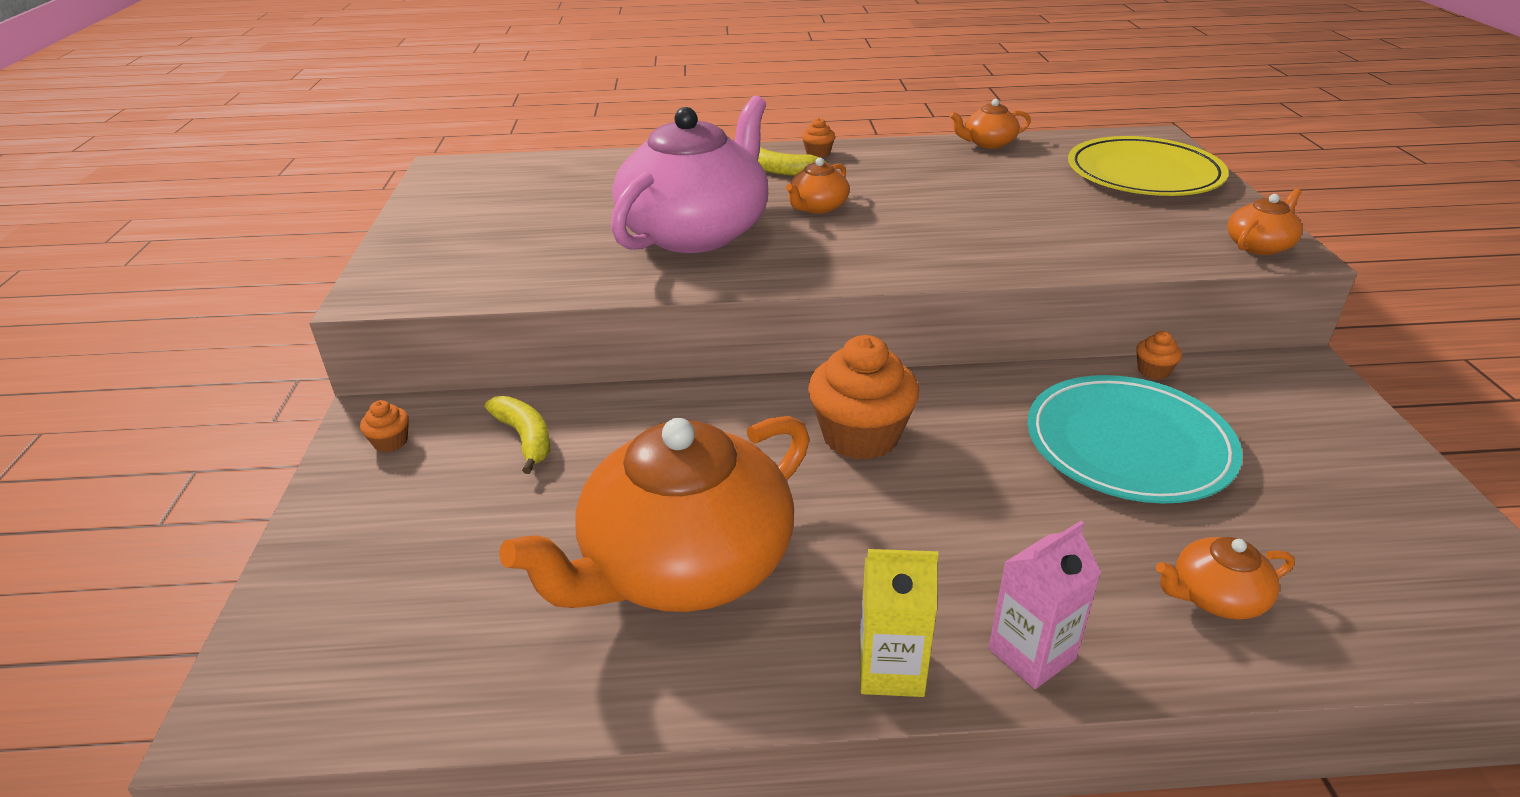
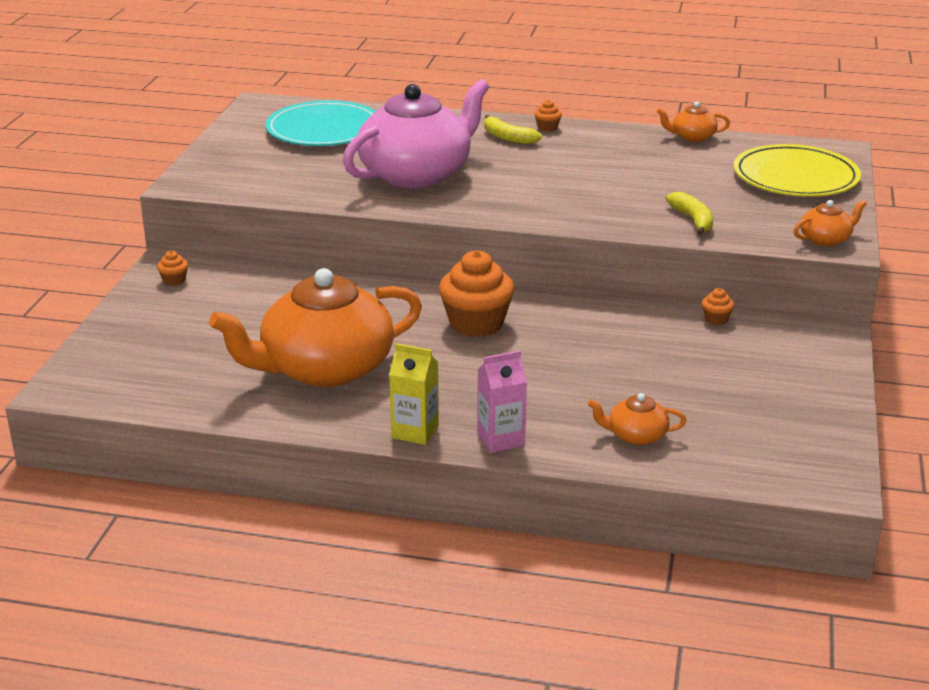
camera: 15 degrees right, 5 degrees down
(525, 438) = (258, 291): yellow banana -> yellow banana (693, 220)
(817, 207) = (516, 168): orange teapot -> none
(1128, 444) = (655, 356): turquoise plate -> turquoise plate (324, 130)

